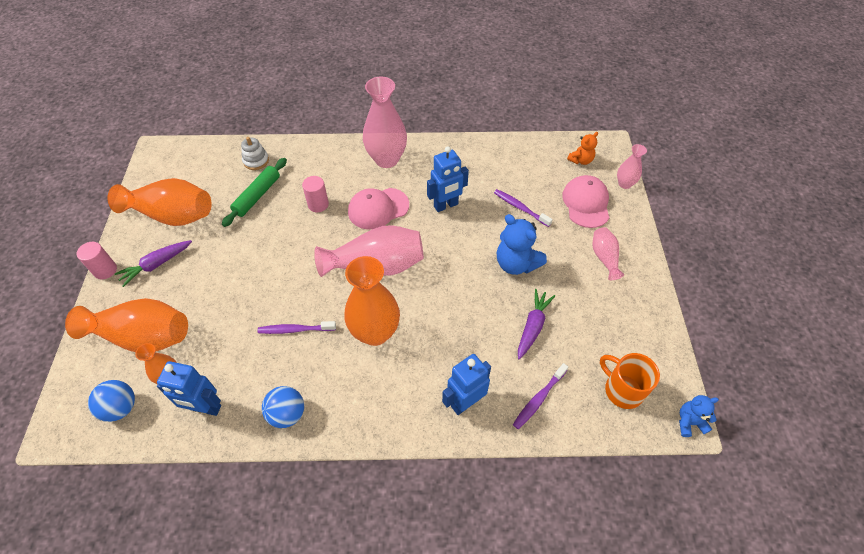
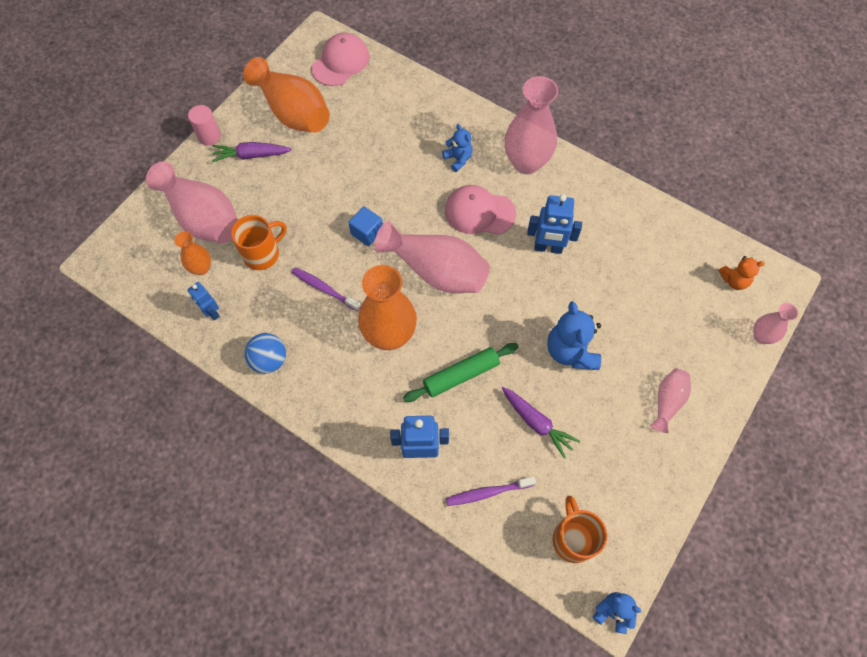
camera: 35 degrees right, 10 degrees up
(121, 408) = (152, 271): blue ball -> none
(143, 336) = (203, 218): orange vase -> pink vase
(205, 408) = (211, 312): blue robot -> blue robot, size x0.62
(220, 334) = (262, 254): none -> orange mug
(256, 161) = (400, 95): white stacking toy -> none
(257, 196) = (378, 134): green rolling pin -> green rolling pin (461, 375)
(300, 269) = (367, 232): none -> blue cube
(318, 204) = (426, 175): pink cylinder -> none
(334, 182) = (458, 159): none -> blue teddy bear
(520, 208) = (622, 295): purple toothbrush -> none
(532, 326) = (536, 423): purple carrot -> purple carrot turned 75 degrees clockwise
(586, 203) = (698, 332): pink cap -> pink cap (340, 62)

